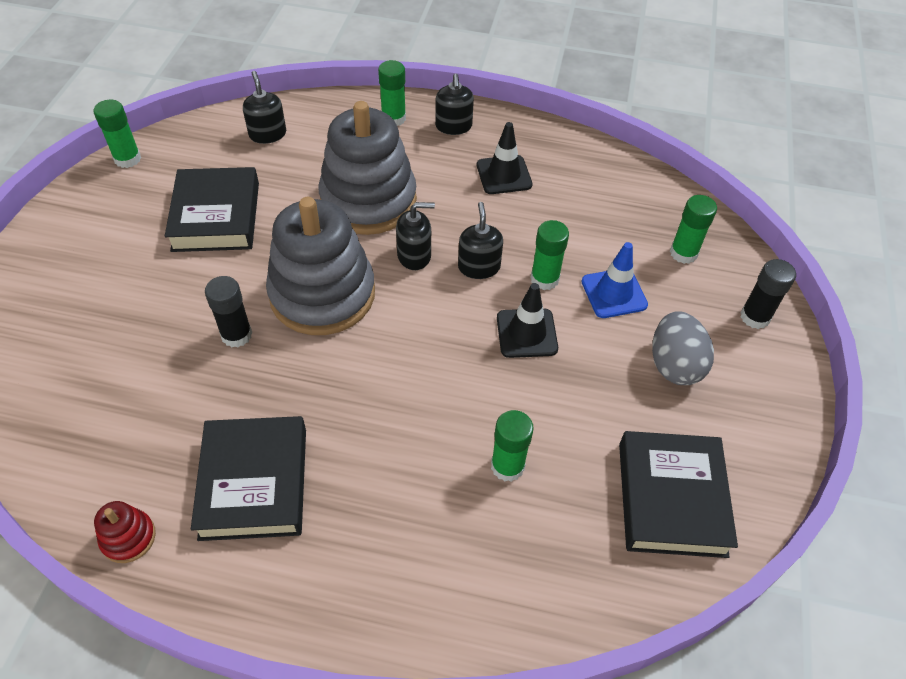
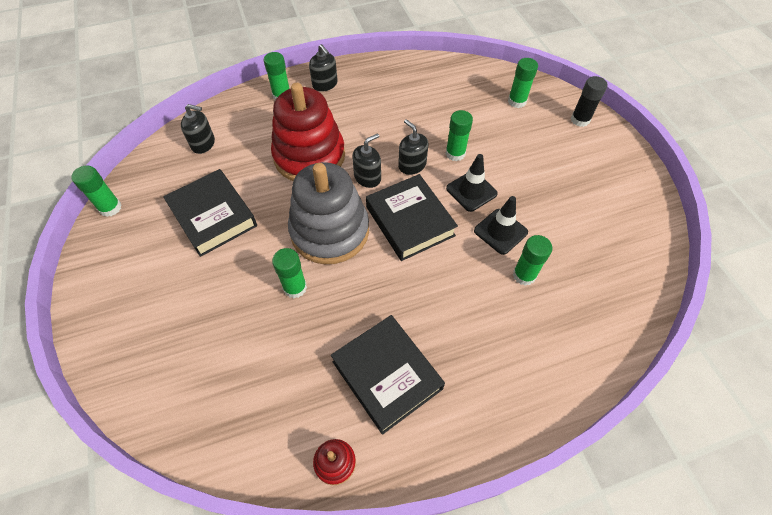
camera: 30 degrees left, 5 degrees up
(236, 335) = (295, 287): black glue stick -> green glue stick
(267, 134) = (203, 143): black soap dispenser -> black soap dispenser turned 150 degrees clockwise
(368, 200) = (309, 156): grey stacking toy -> red stacking toy
(504, 175) = (380, 101): black traffic cone -> black traffic cone (500, 231)
(614, 293) = (499, 143): blue traffic cone -> none
(671, 498) = (619, 243): black book -> black book (410, 221)
(674, 365) = (562, 167): grey egg -> none

